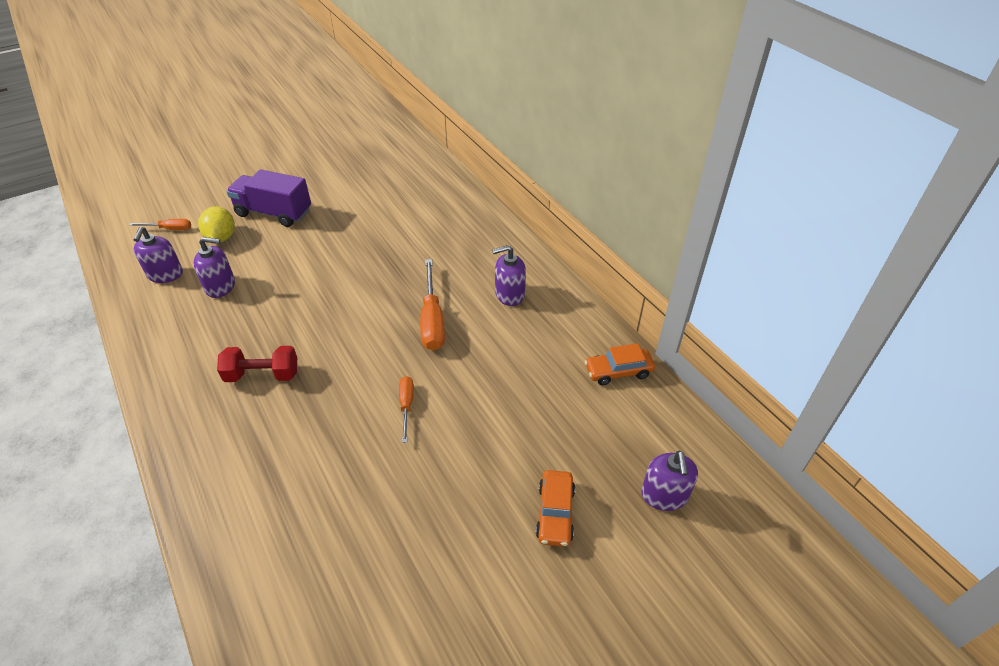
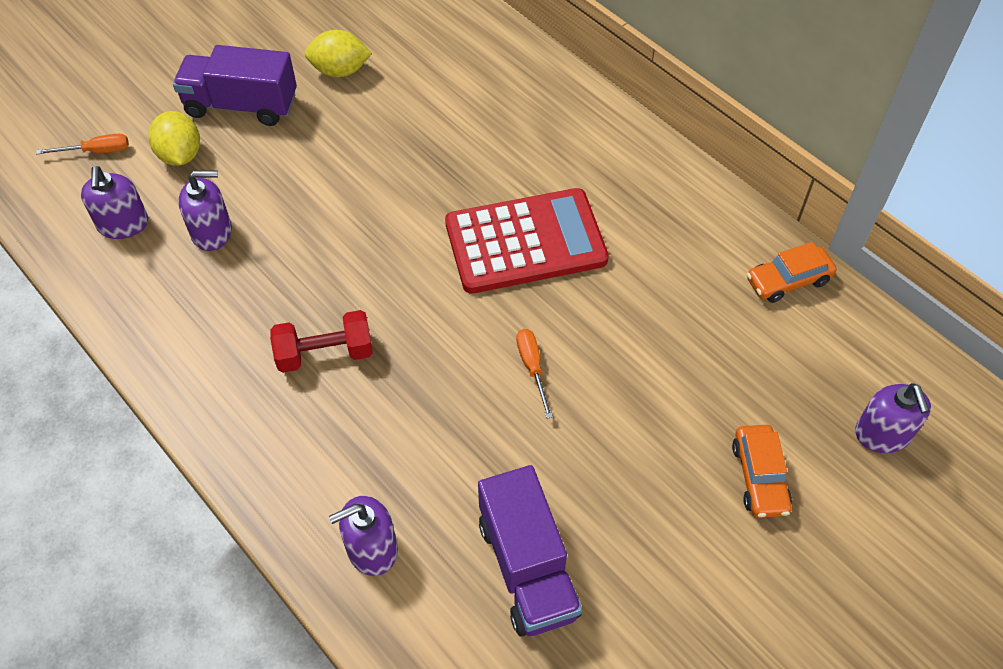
camera: 10 degrees left, 10 degrees up
(346, 200) = (340, 71): none -> yellow lemon
(349, 554) = (527, 568): none -> purple truck
(432, 320) = (525, 242): orange screwdriver -> red calculator
(509, 294) = (617, 190): purple soap dispenser -> purple soap dispenser (371, 548)

